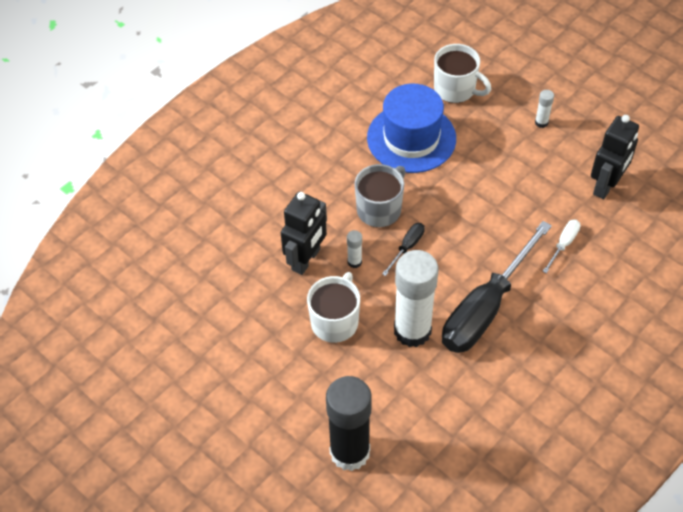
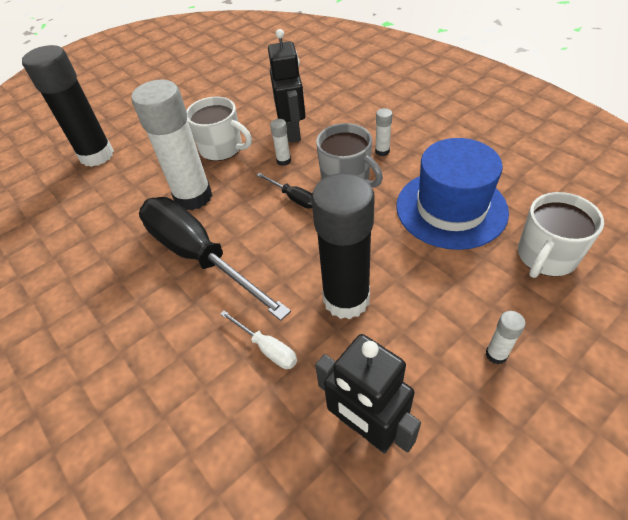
camera: 100 degrees right, 5 degrees down
(306, 260) = (293, 132): black robot -> black robot turned 135 degrees counterclockwise
(338, 184) = (382, 151): none -> white glue stick
(513, 201) = (346, 299): none -> black glue stick

